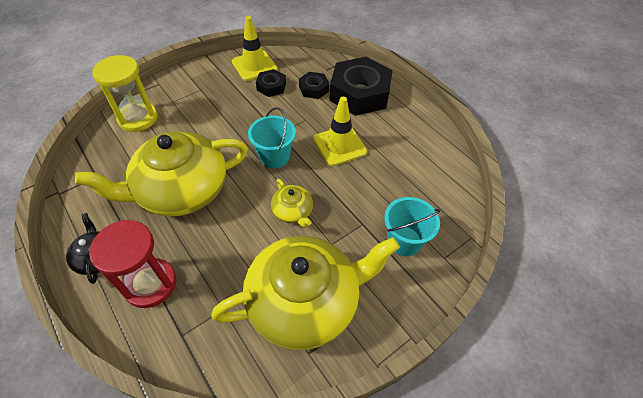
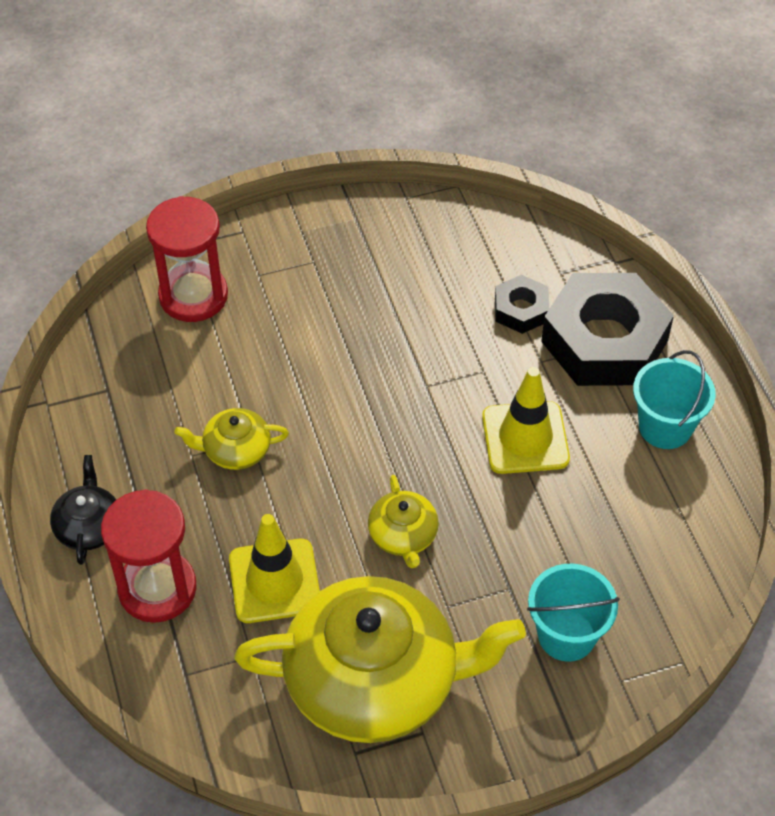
camera: 20 degrees right, 0 degrees up
(138, 118) = (193, 296): yellow hourglass -> red hourglass
(181, 190) = (235, 450): yellow teapot -> yellow teapot, size x0.44
(254, 66) = (426, 231): yellow traffic cone -> yellow traffic cone (274, 581)
(271, 86) = (443, 286): black nut -> none
(274, 157) = (404, 430): turquoise bucket -> turquoise bucket (665, 427)

